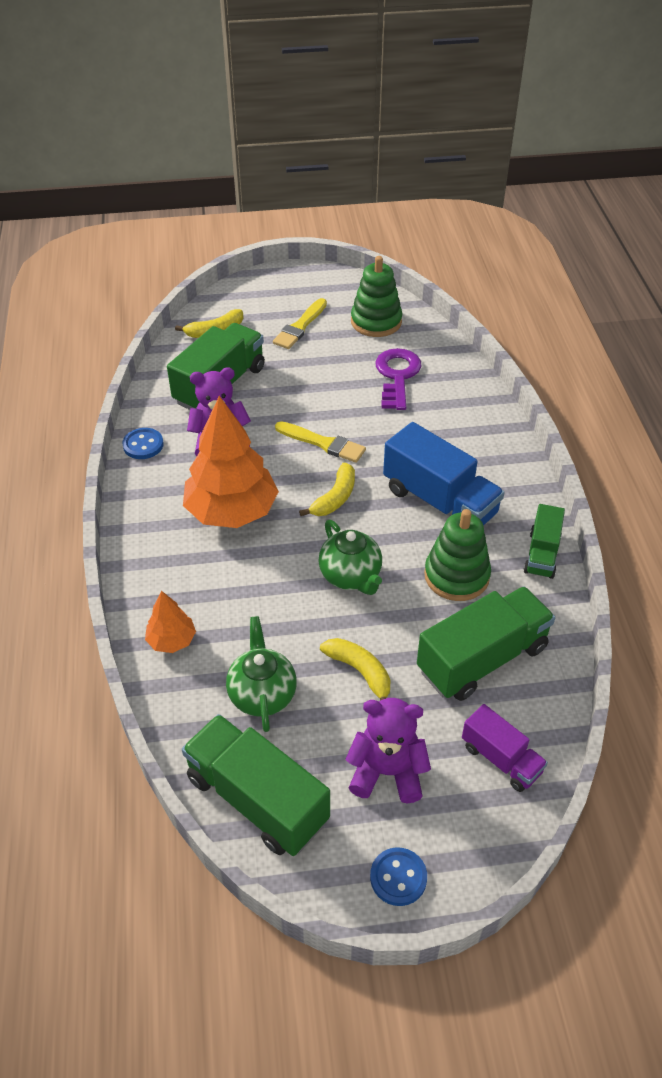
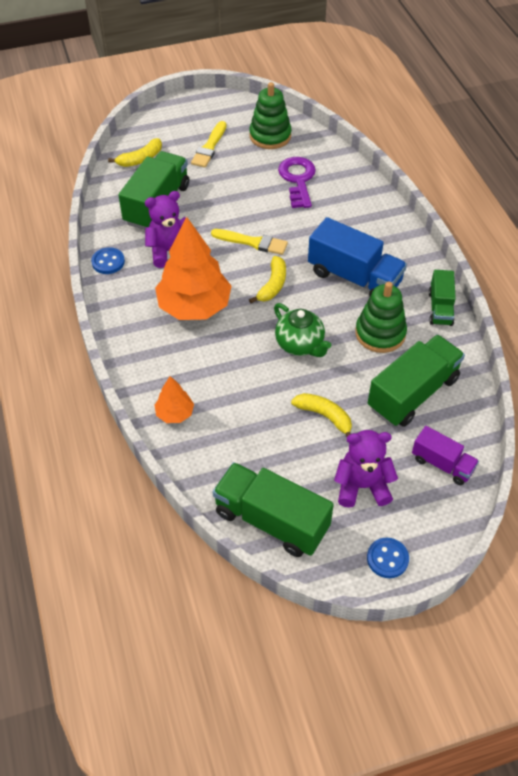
camera: 10 degrees left, 5 degrees up
(262, 694) = (255, 444): green teapot -> none

